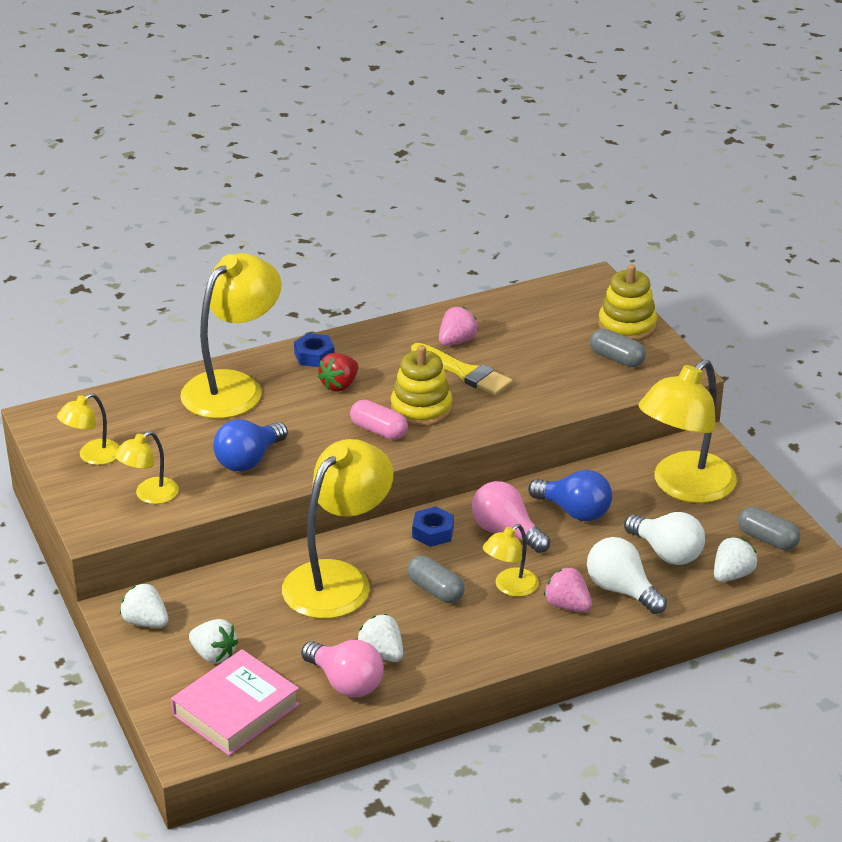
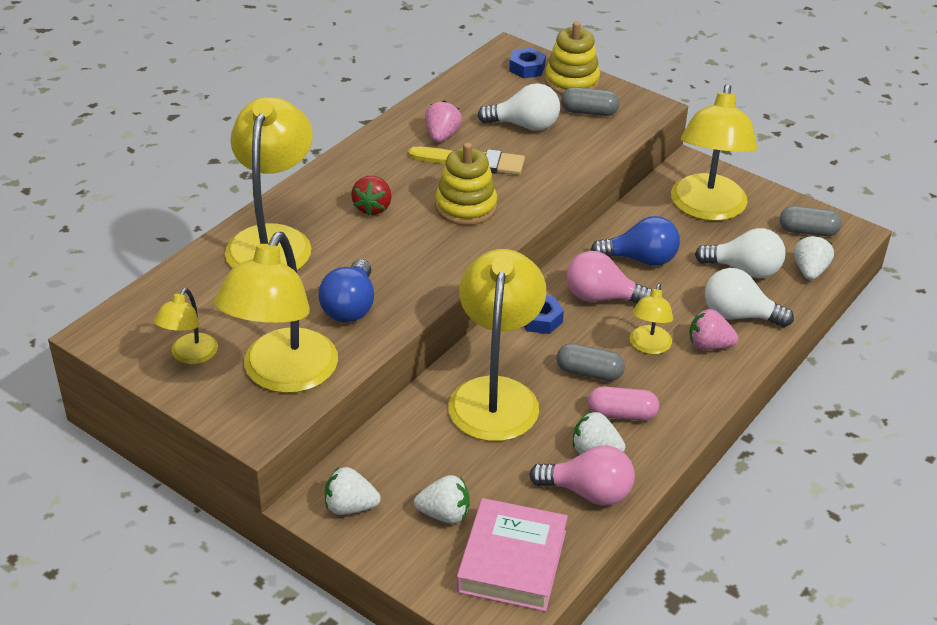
camera: 30 degrees left, 5 degrees up
(149, 495) = (282, 375): yellow lamp -> yellow lamp, size x2.03
(314, 356) = (325, 187): blue nut -> blue nut (527, 68)
(379, 430) = (446, 239): pink capsule -> pink capsule (621, 414)
(542, 353) = (524, 125): none -> white light bulb

